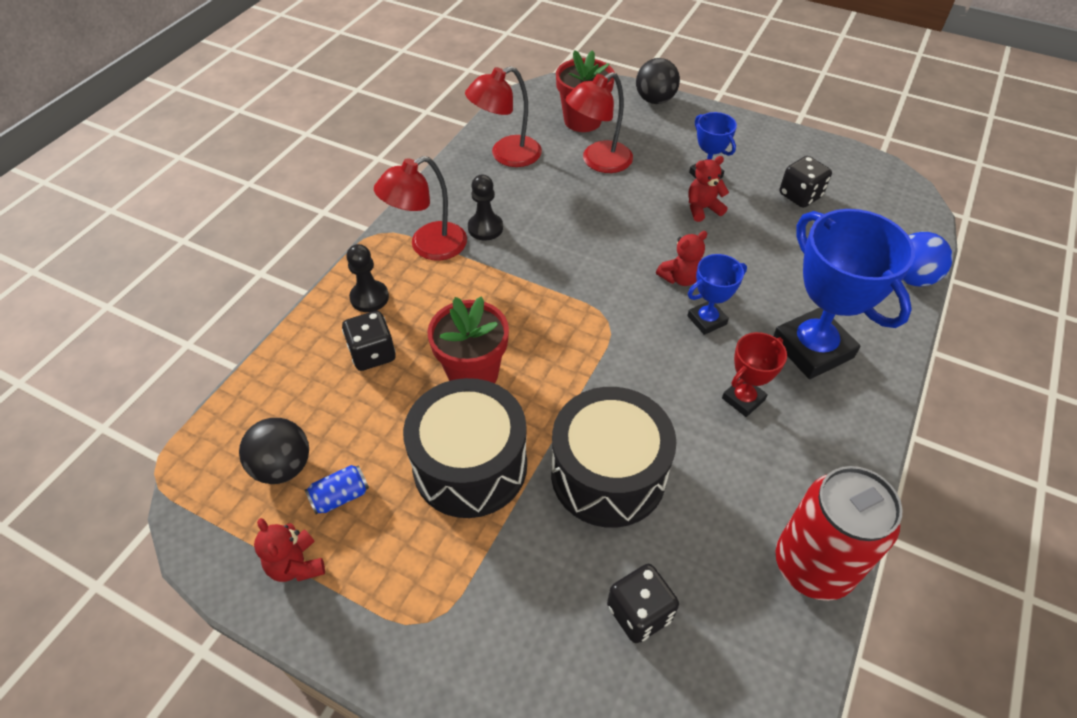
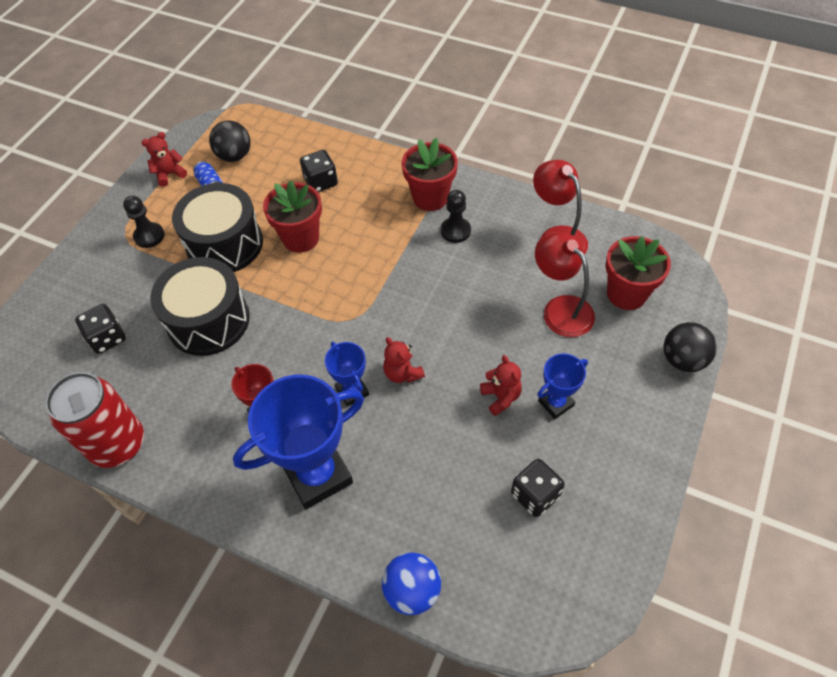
camera: 90 degrees right, 5 degrees up
(369, 297) = (374, 172): black pawn -> black pawn (149, 236)
(428, 246) = (430, 198): red lamp -> red flower pot

